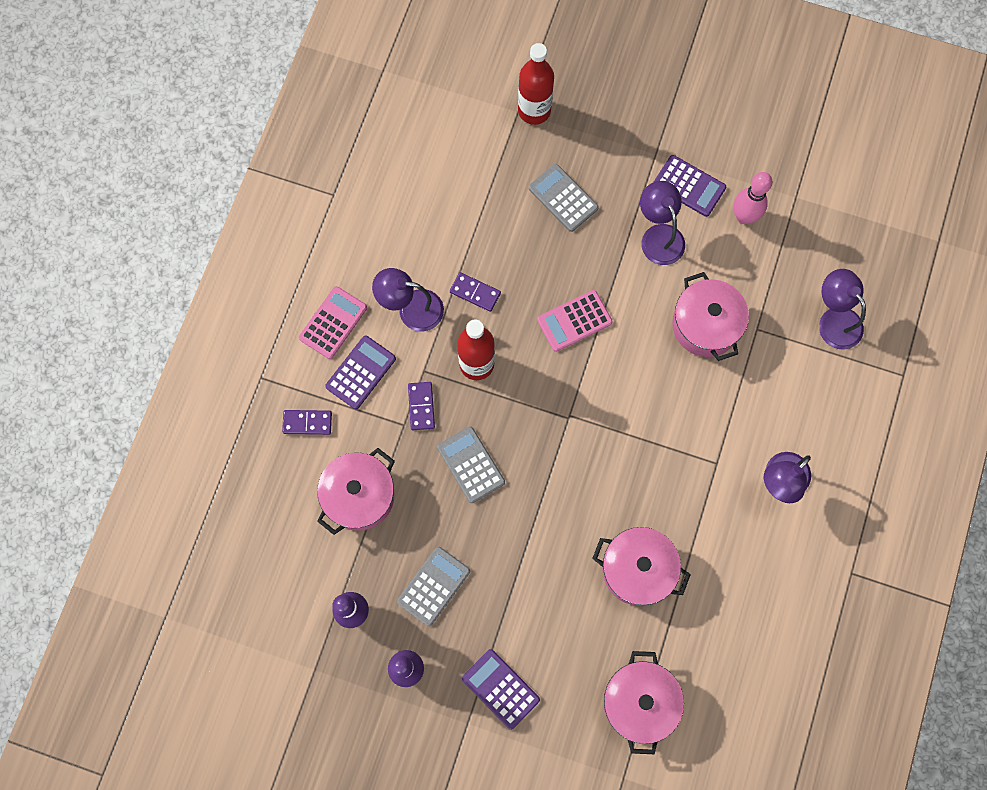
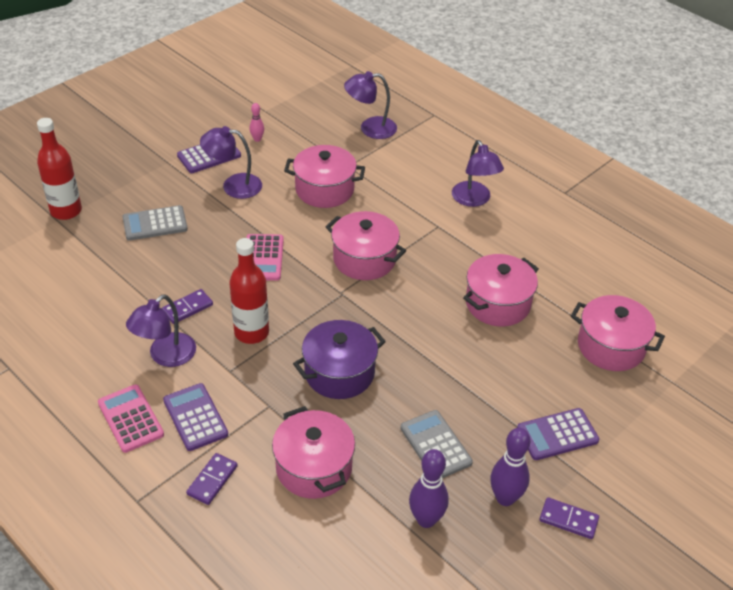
camera: 65 degrees left, 30 degrees down
(421, 406) = (261, 386): purple domino -> purple domino (568, 519)
(471, 465) = (339, 373): grey calculator -> purple pot
(626, 415) = (364, 259): none -> pink pot
(744, 216) = (257, 139): pink bowling pin -> pink bowling pin, size x0.54

